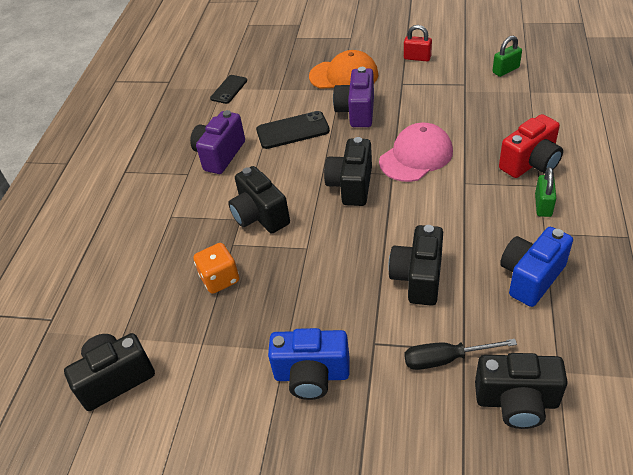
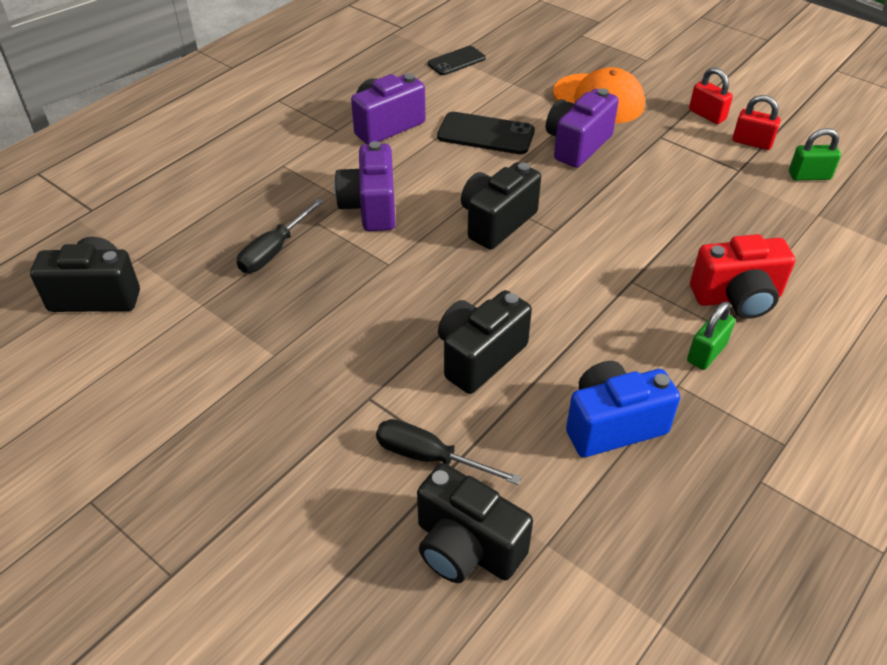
camera: 25 degrees right, 0 degrees up
(220, 279) = (274, 251): orange dice -> black screwdriver
(260, 216) = (370, 207): black camera -> purple camera
(312, 375) = (276, 394): blue camera -> none
(416, 156) = (601, 224): pink cap -> none
(457, 64) = (752, 142): none -> red padlock

